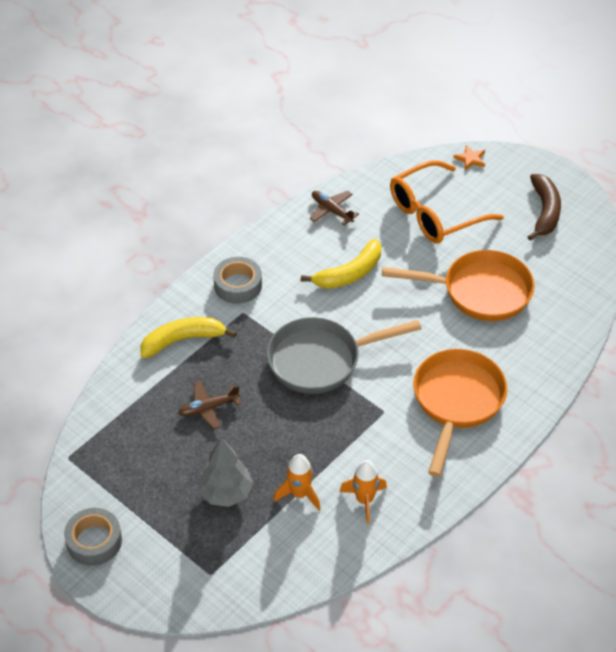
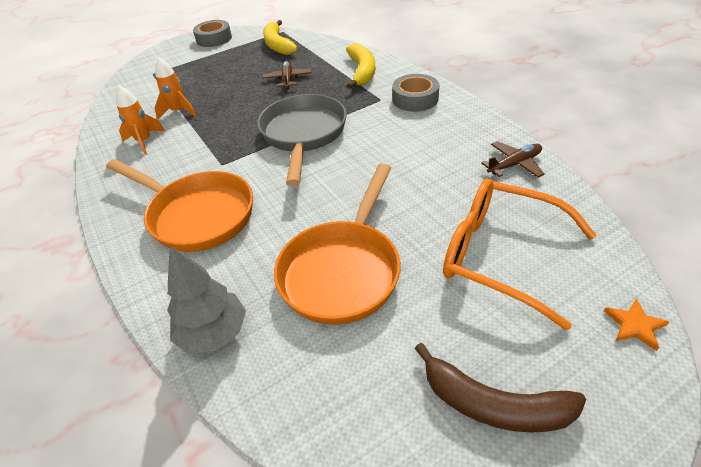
camera: 110 degrees right, 5 degrees down
(226, 493) = (208, 82): grey tree -> grey tree (214, 334)
(349, 273) = (410, 165): yellow banana -> yellow banana (278, 45)
(436, 213) = (503, 256): orange glasses -> orange glasses turned 45 degrees counterclockwise

